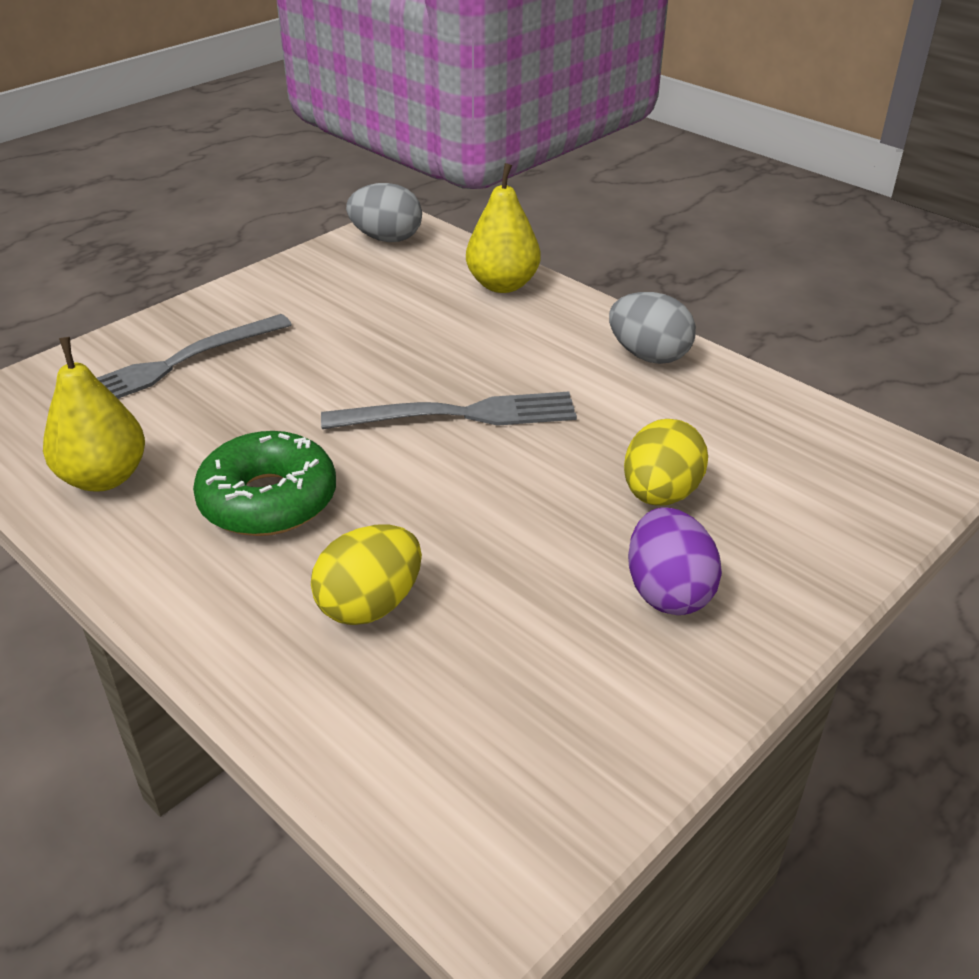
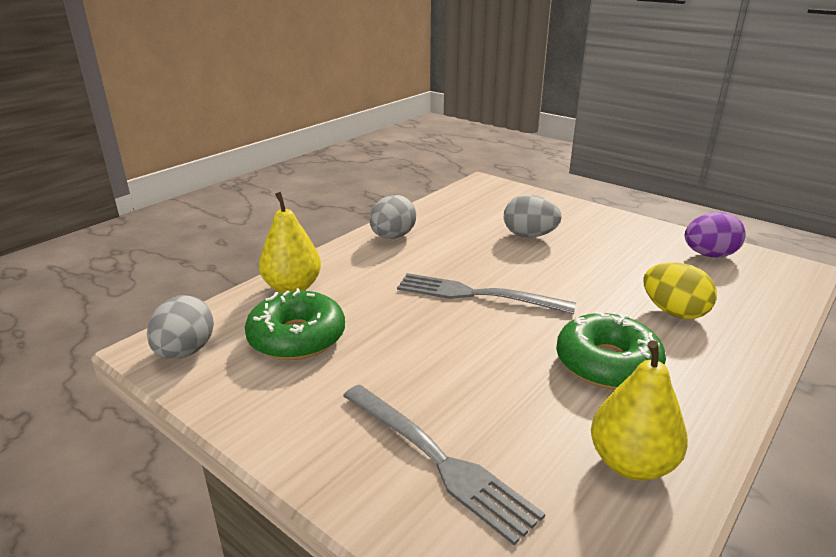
camera: 95 degrees left, 10 degrees down
(394, 292) = (297, 337): none -> green donut
(462, 414) = (475, 294): grey fork -> grey fork turned 60 degrees counterclockwise
(660, 494) = (529, 235): yellow egg -> grey egg
(668, 592) = (602, 235): purple egg -> purple egg (709, 255)

